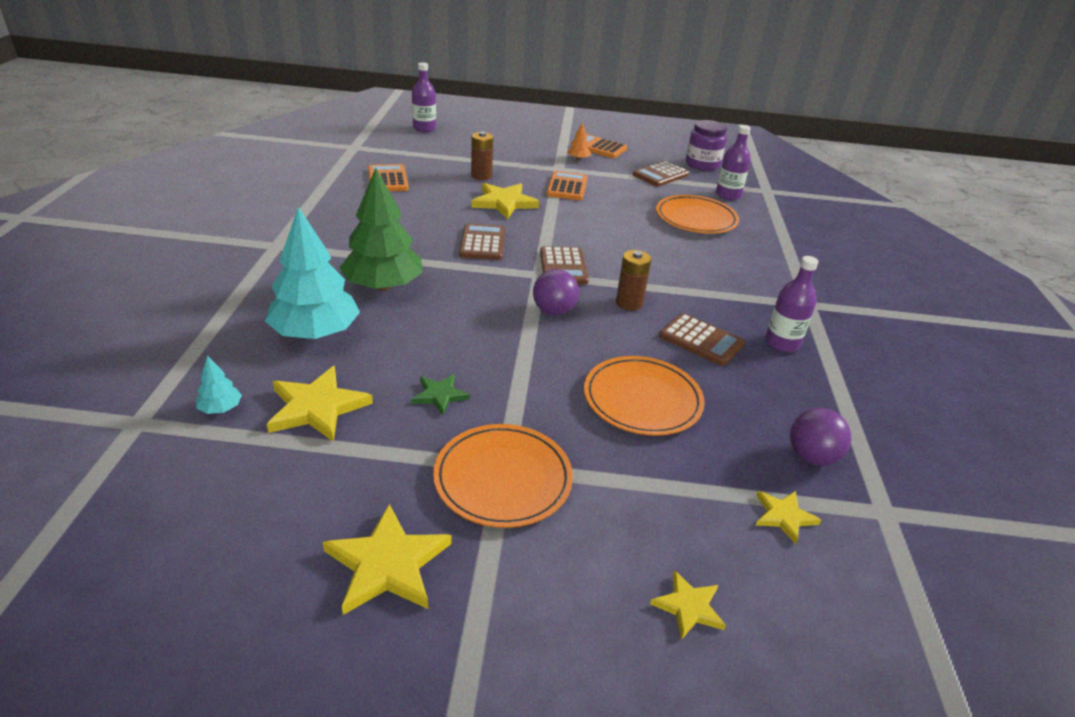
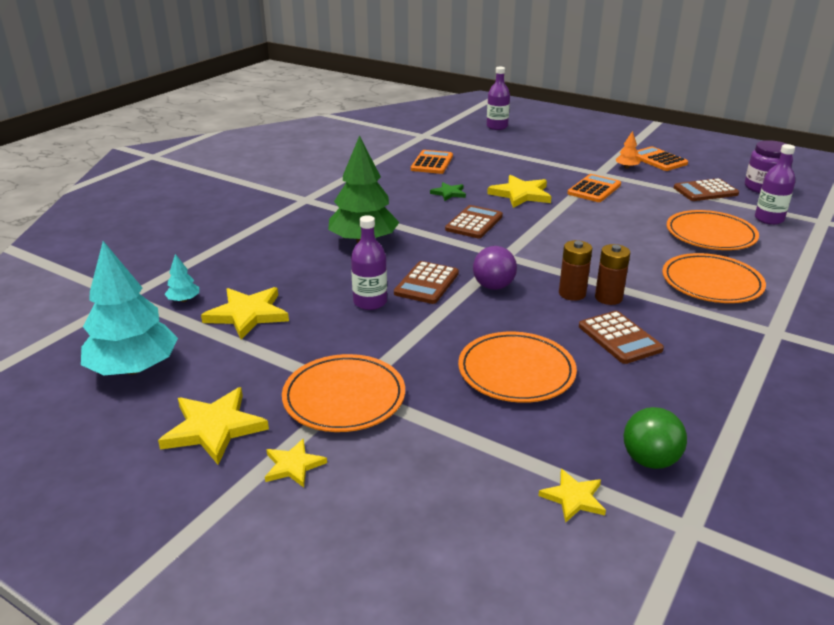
camera: 30 degrees right, 5 degrees down
(315, 333) = (286, 264): turquoise tree -> turquoise tree (134, 368)
(440, 395) = (344, 327): green star -> green star (449, 193)
(481, 176) = (517, 170): brown battery -> brown battery (608, 298)
(563, 266) = (533, 253): brown calculator -> brown calculator (426, 283)
(688, 607) = (419, 533): yellow star -> yellow star (293, 465)
(731, 267) = (711, 283): none -> orange plate
(782, 343) = (709, 359): purple bottle -> purple bottle (370, 302)
(811, 457) = (649, 460): purple ball -> green ball

